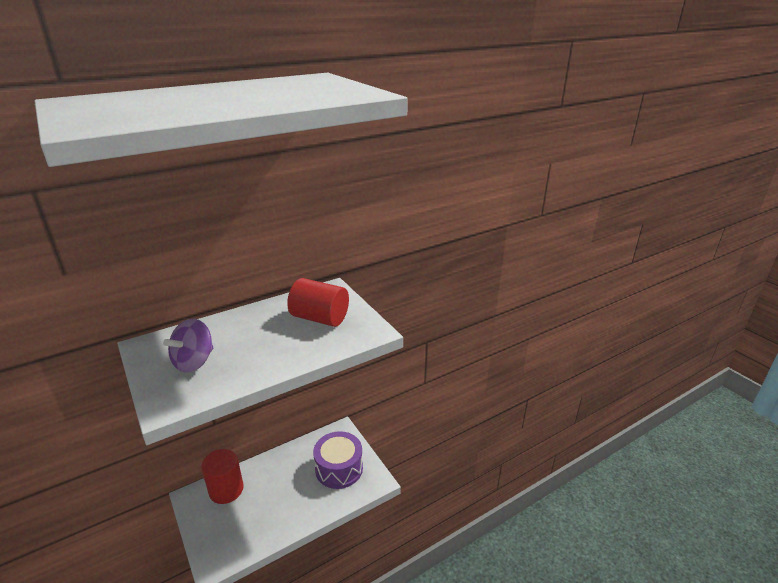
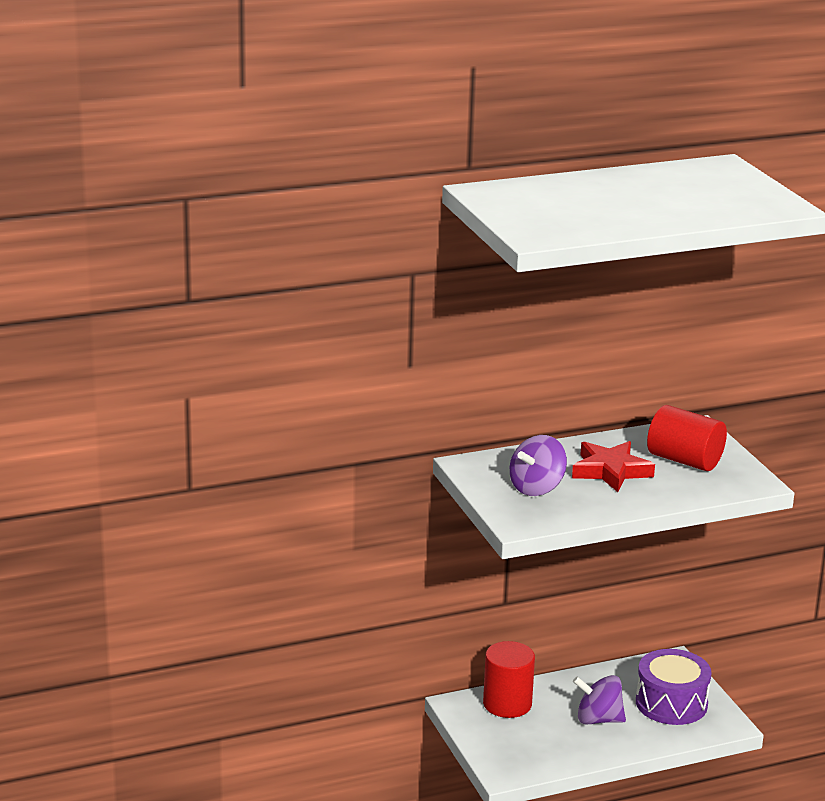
camera: 10 degrees right, 5 degrees down
(260, 336) = (610, 471): none -> red star
(288, 493) = (598, 719): none -> purple spinning top

